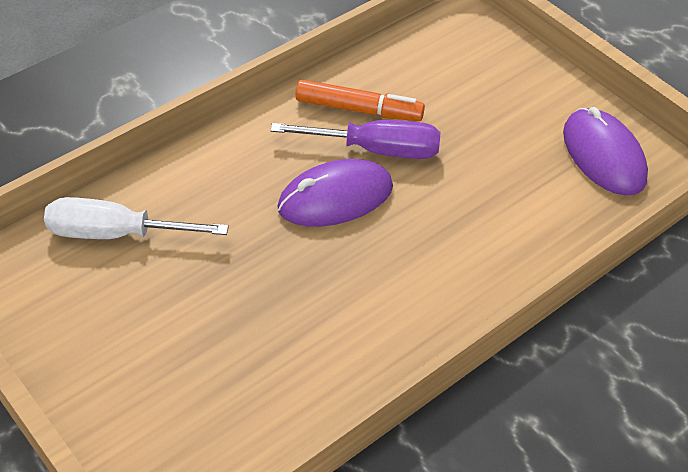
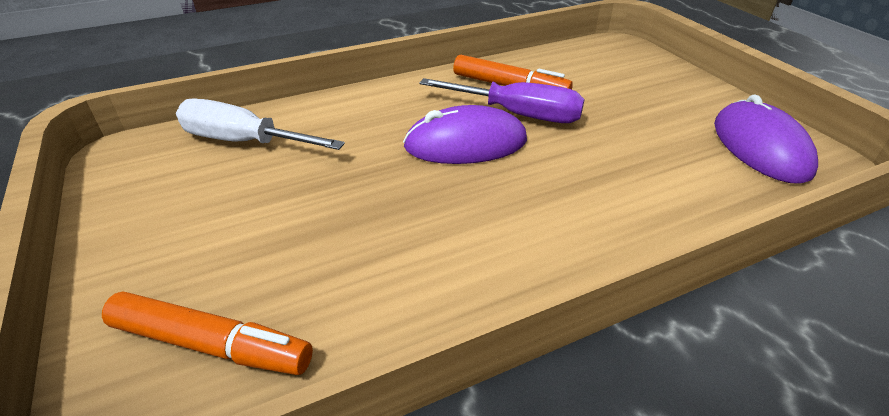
camera: 15 degrees right, 10 degrees down
(204, 433) = (211, 344): none -> orange marker

